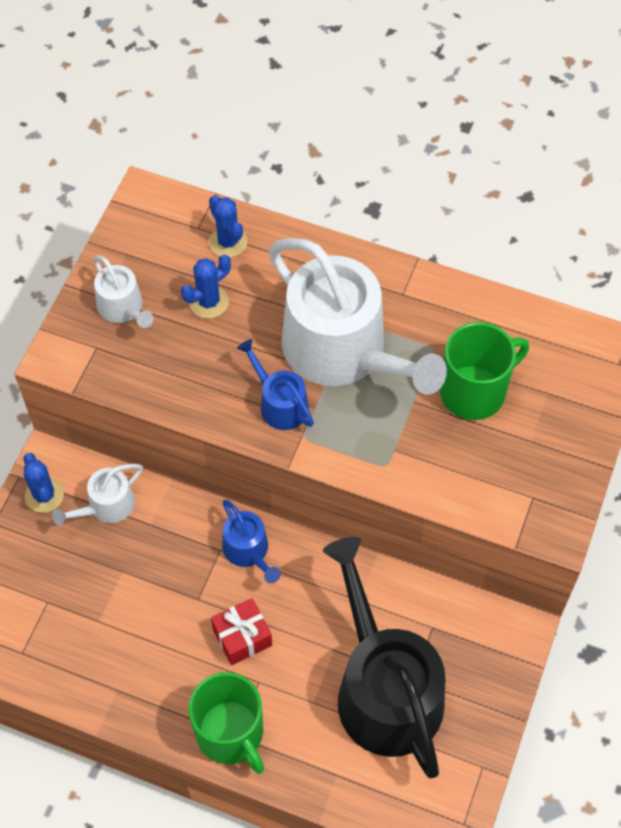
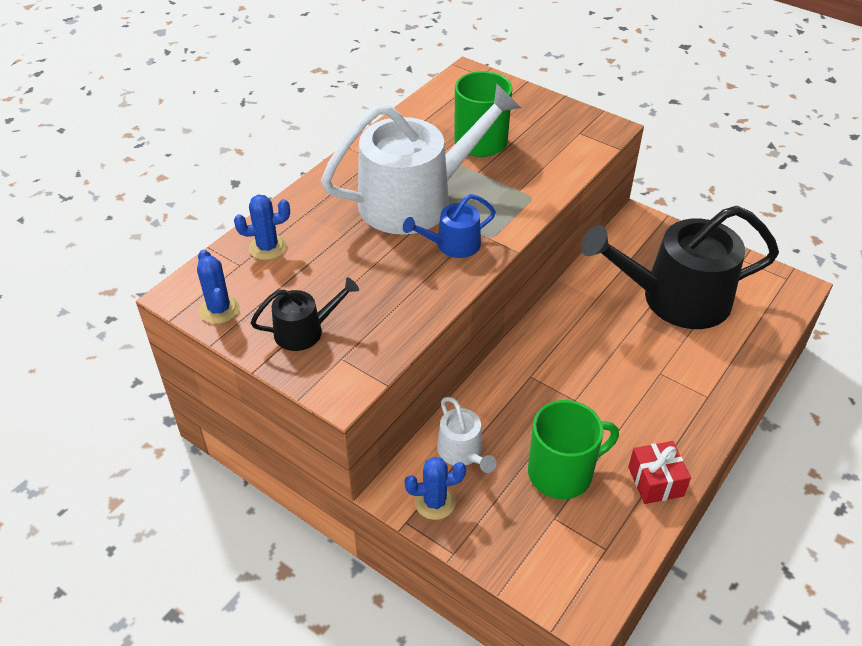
camera: 75 degrees left, 15 degrees down
(123, 308) = (304, 331): white watering can -> black watering can
(208, 302) = (327, 271): blue cactus -> blue cactus (219, 309)
(230, 733) = (705, 400): green mug -> green mug (562, 473)
(242, 637) = (617, 376): red gift -> red gift (655, 481)
(248, 551) = (536, 357): blue watering can -> none

